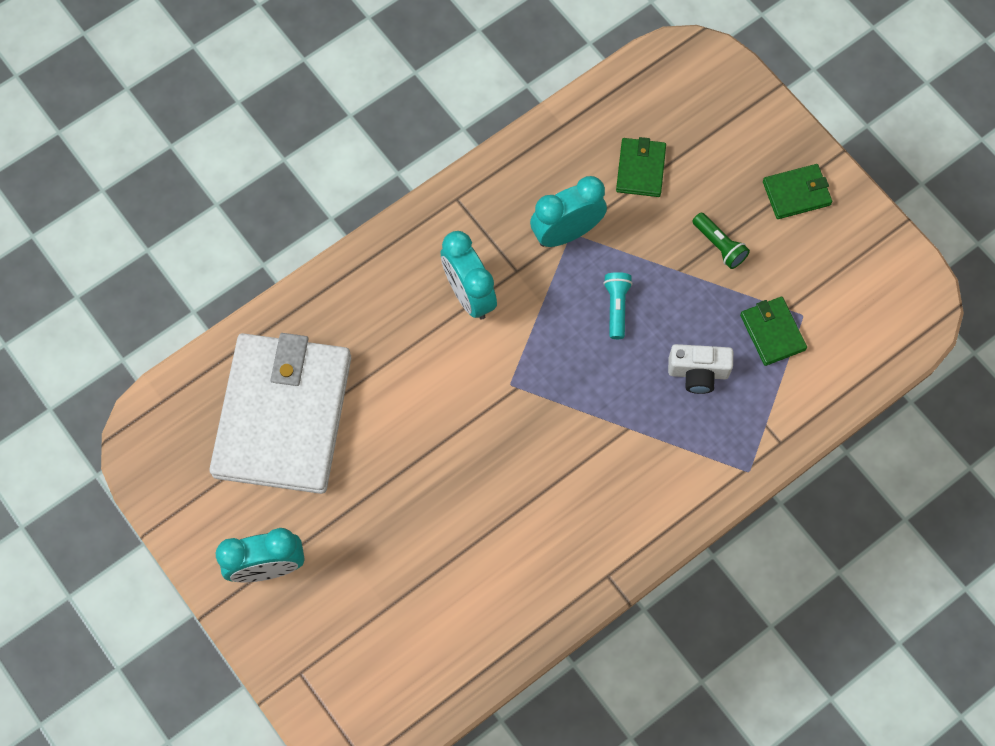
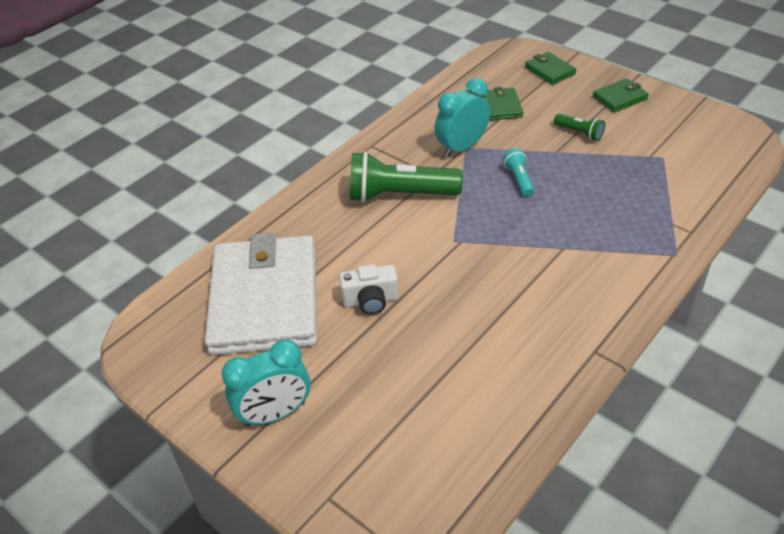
camera: 10 degrees left, 25 degrees down
(469, 295) = (399, 195): turquoise clock -> green flashlight
(698, 373) = (602, 204): white camera -> white camera (371, 300)
(772, 332) = (645, 170): green wallet -> green wallet (549, 71)

